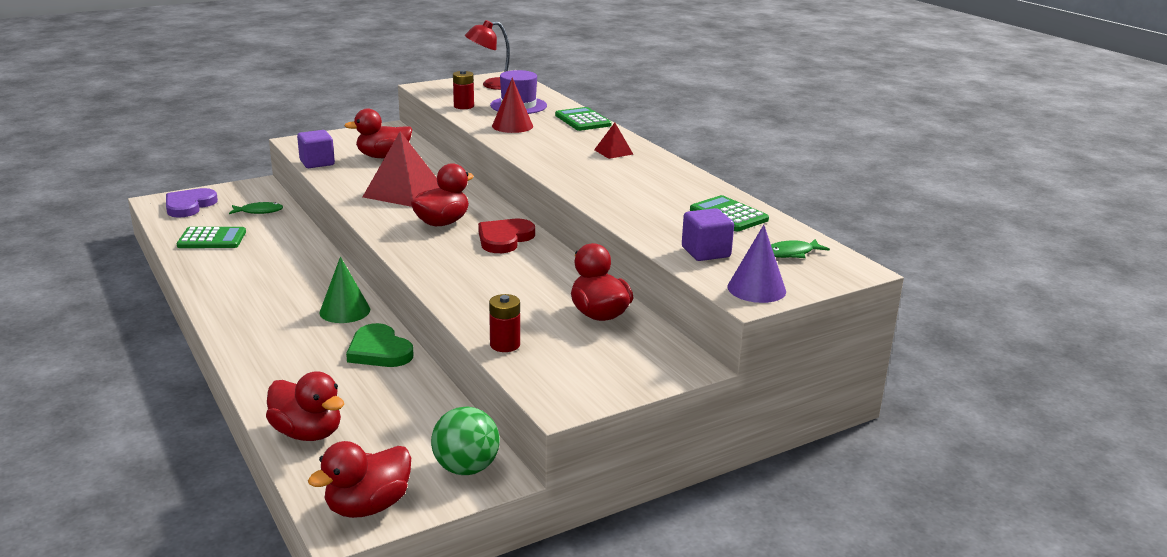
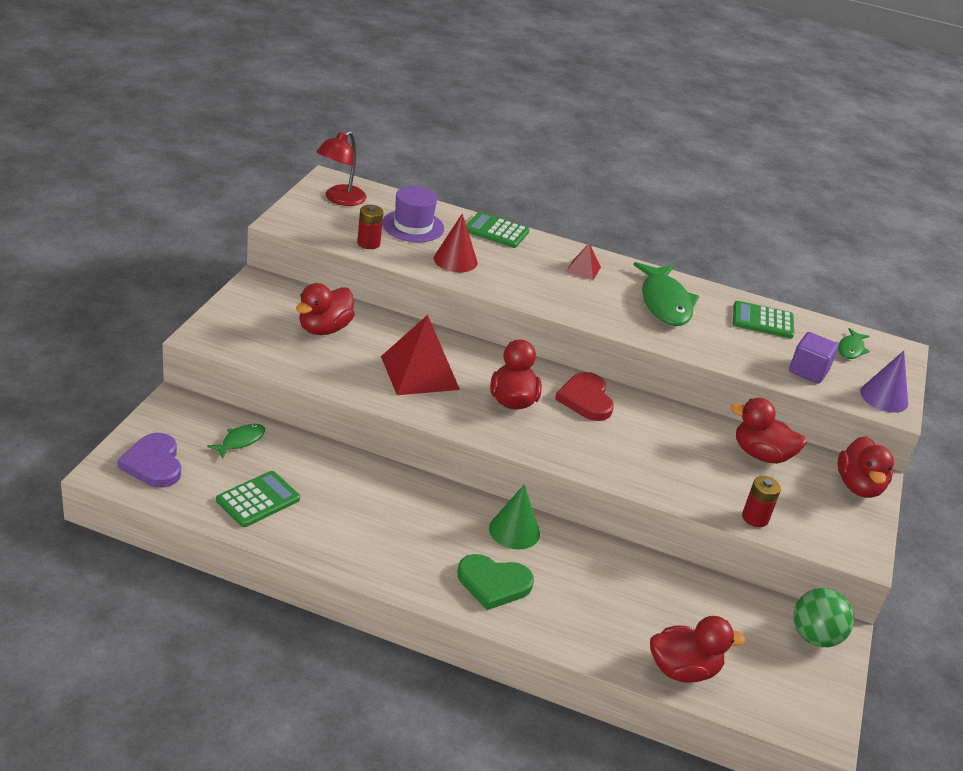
camera: 45 degrees left, 10 degrees up
(317, 163) = (277, 362): purple cube -> none
(368, 506) = (812, 707): red duck -> red duck (858, 486)
(379, 351) = (604, 560): green heart -> green heart (493, 583)
(648, 183) = (665, 303): none -> green fish

